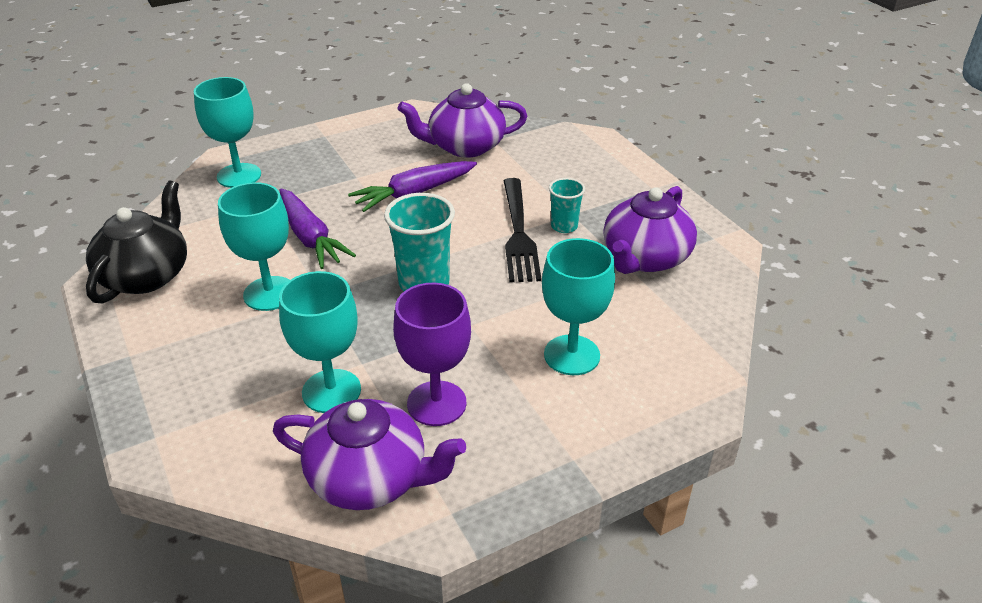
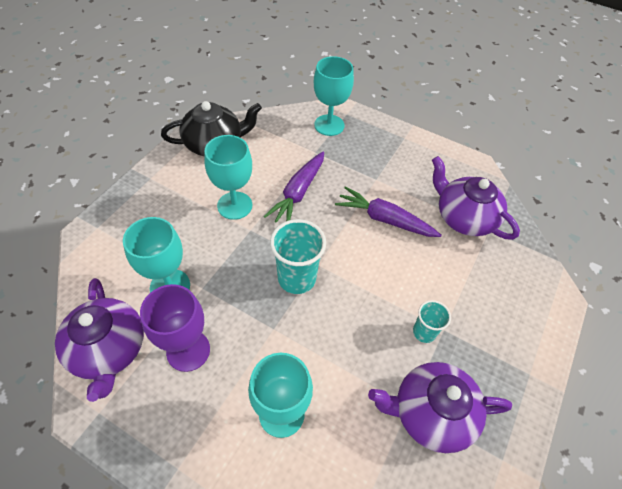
camera: 55 degrees right, 15 degrees up
(518, 233) = (392, 306): black fork -> none

